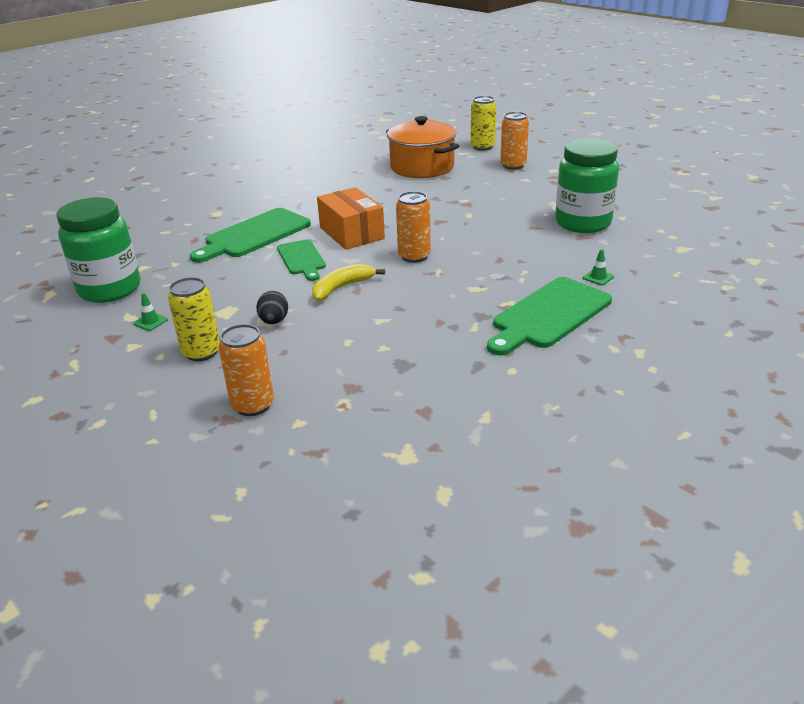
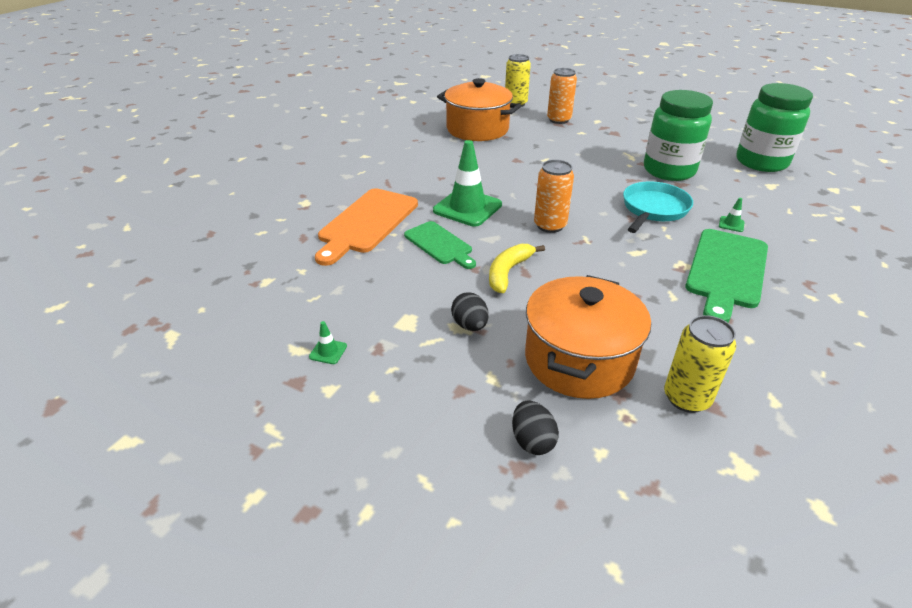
camera: 20 degrees left, 5 degrees up
(110, 289) = (246, 316): green jar -> green jar (761, 162)
(201, 352) = (419, 381): yellow can -> yellow can (686, 398)
(253, 405) = (532, 441): orange can -> black egg
(254, 235) = (367, 223): green cutting board -> orange cutting board
(341, 359) = (579, 360): none -> orange pot
(351, 233) = (467, 208): orange box -> green traffic cone
(530, 255) = (653, 209): none -> turquoise pan

